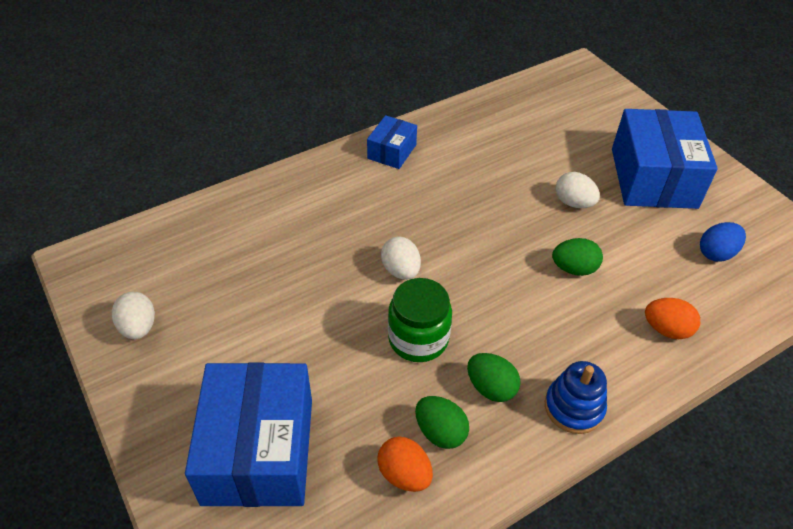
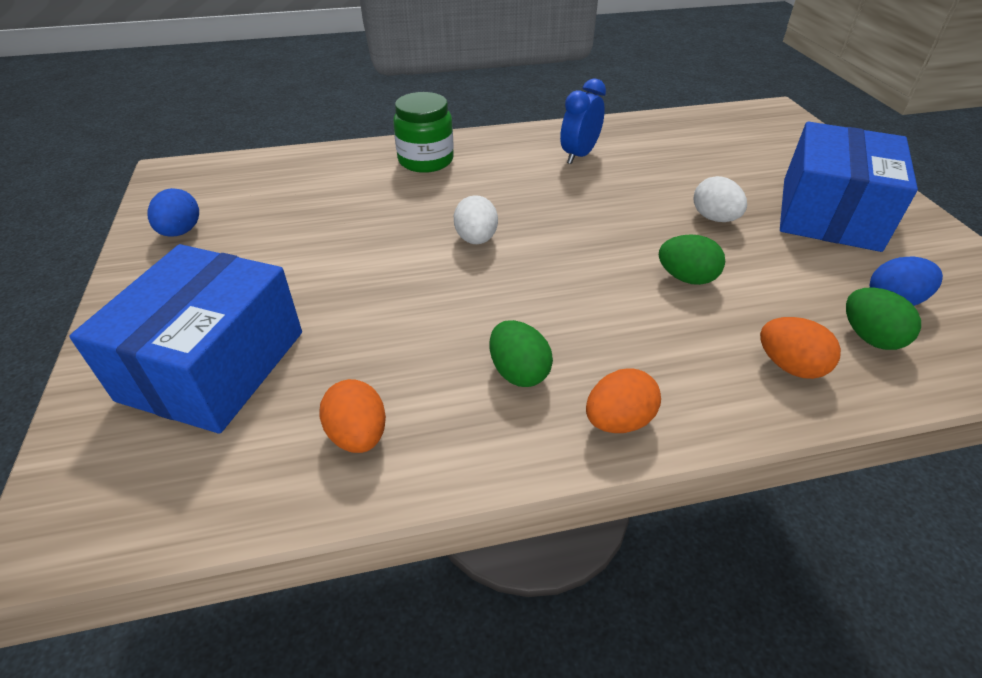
camera: 20 degrees right, 5 degrees down
(138, 327) = (181, 232): white egg -> blue egg
(392, 151) = (526, 143): blue box -> none
(418, 339) = (458, 304): green jar -> green jar (426, 160)
(440, 432) = (429, 402): green egg -> green egg (869, 337)
(443, 156) = (579, 155): none -> blue clock
(574, 407) = (618, 421): blue stacking toy -> orange egg

